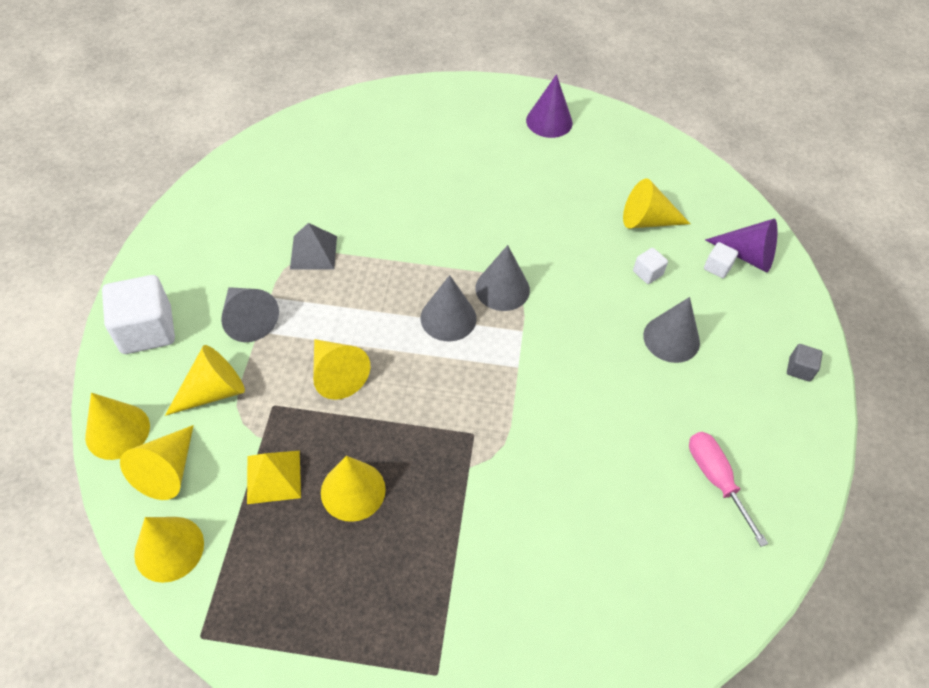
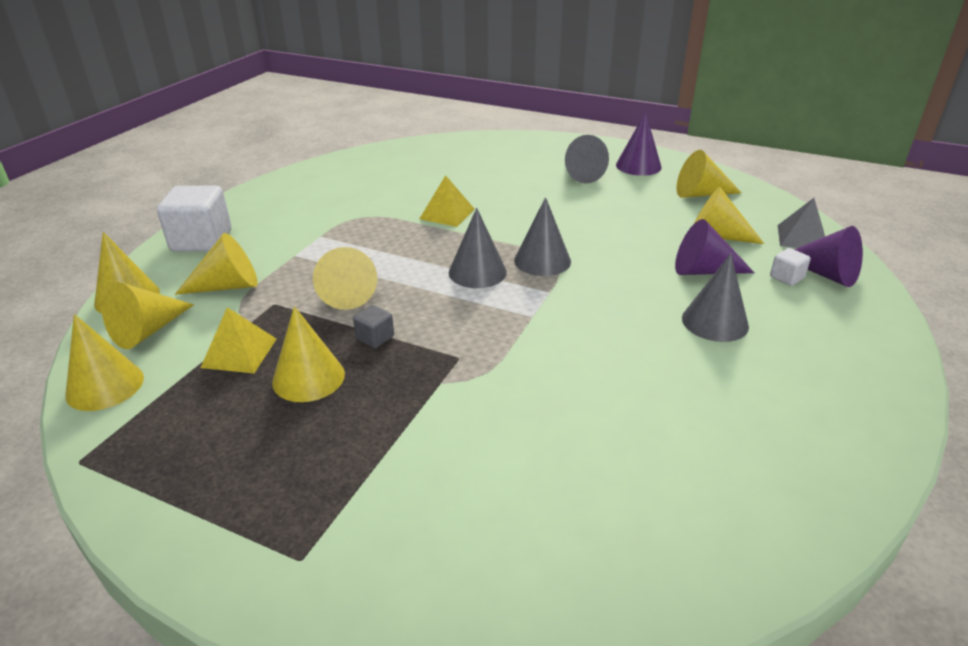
camera: 20 degrees right, 20 degrees down
(248, 319) = (291, 247): grey cone -> grey cone (580, 174)
(313, 252) = (376, 215): grey pyramid -> grey pyramid (802, 238)
(385, 236) = (447, 213): none -> yellow pyramid
(619, 158) = (701, 194): none -> yellow cone
(647, 273) = (704, 271): white cube -> purple cone
(716, 480) = (734, 449): pink screwdriver -> none
(799, 369) = (872, 371): grey cube -> grey cube (375, 338)

